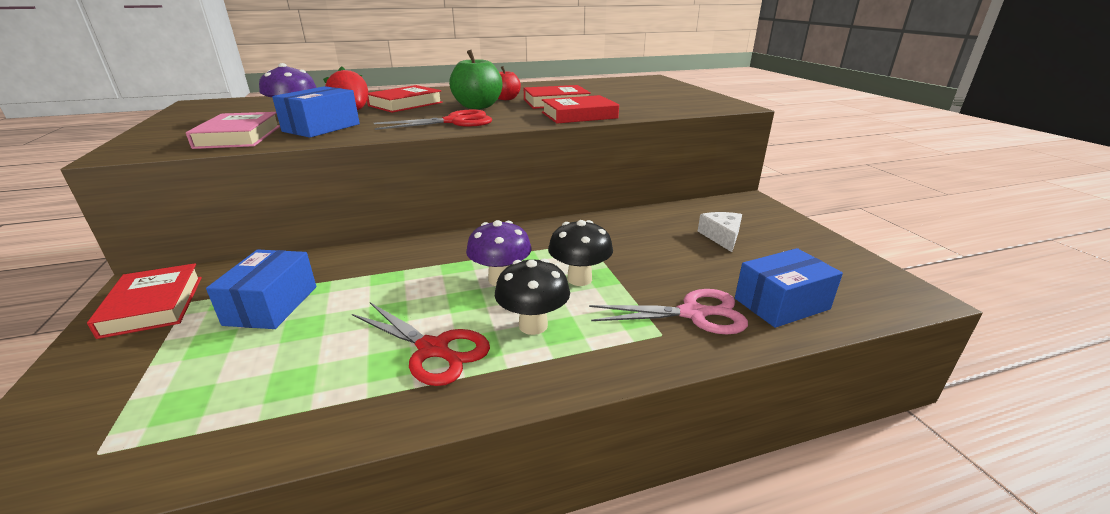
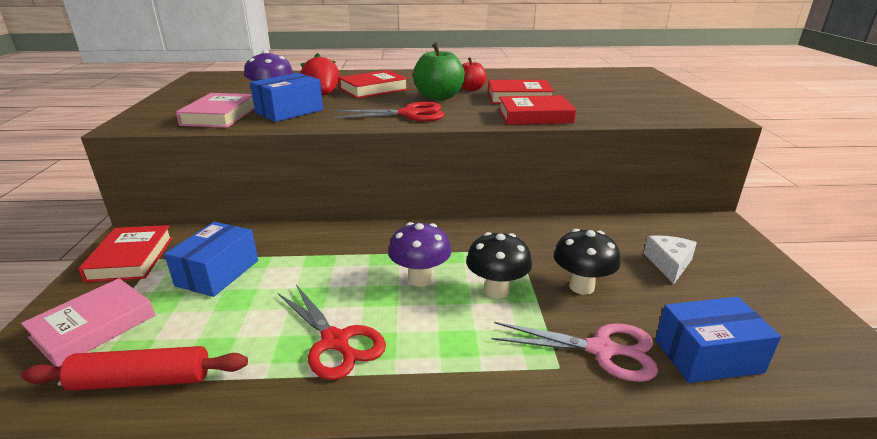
camera: 15 degrees right, 0 degrees up
(128, 383) = (94, 326): none -> pink book
(214, 428) = (142, 380): none -> red rolling pin
(533, 325) = (434, 333): black mushroom -> black mushroom (581, 286)

